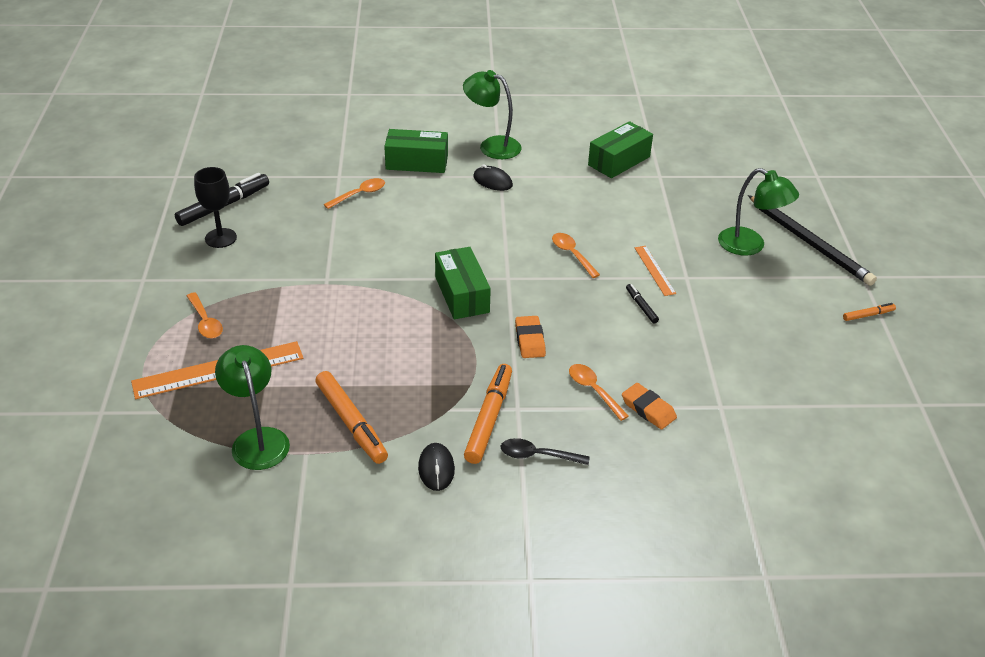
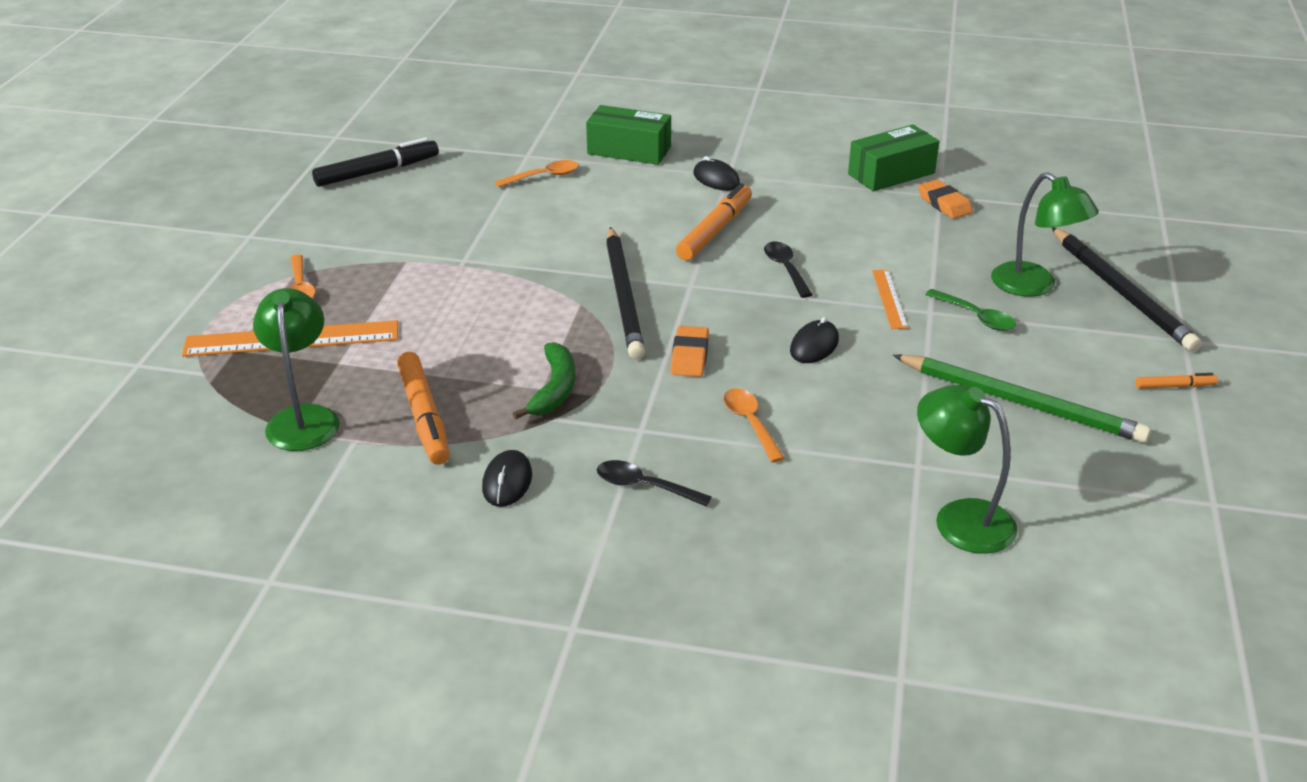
camera: 15 degrees right, 5 degrees down
(220, 238) = (358, 204): black goblet -> none
(441, 384) = (554, 389): none -> green banana
(462, 294) = (624, 296): green box -> black pencil
(489, 418) = (599, 436): orange marker -> orange marker (715, 231)
(492, 146) = (731, 142): green lamp -> green lamp (960, 519)
(572, 254) = (785, 269): orange spoon -> black spoon
(615, 318) = (814, 345): none -> black mouse
(641, 306) = (854, 337): black marker -> none
(648, 409) = (815, 455): orange eraser -> orange eraser (944, 204)
(719, 277) = (976, 317): none -> green spoon
(772, 344) = (1021, 402): none -> green pencil

